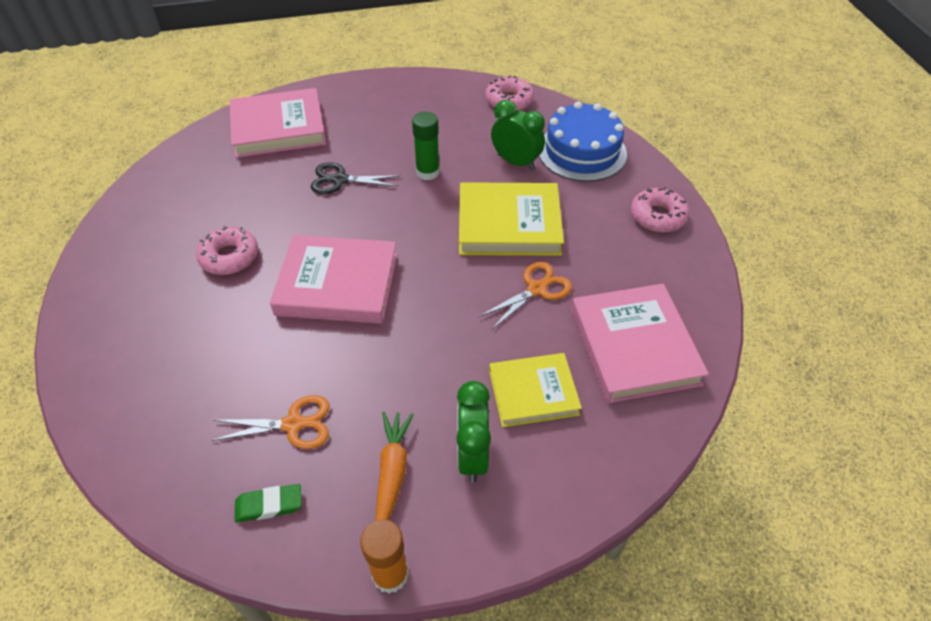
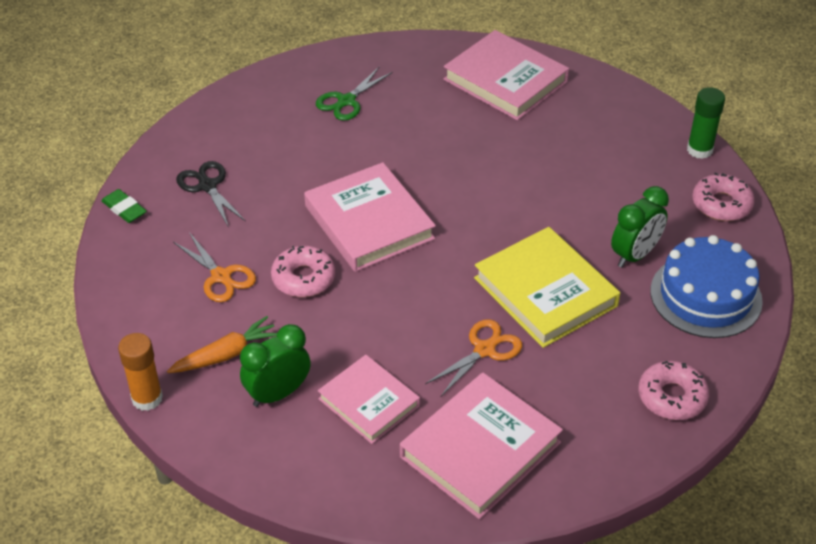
camera: 55 degrees right, 5 degrees down
(186, 223) = (346, 101): none -> green scissors
(229, 257) = (337, 146): pink donut -> pink donut (303, 278)
(269, 505) = (149, 303): green eraser -> green eraser (124, 209)
(340, 180) = (484, 155): black scissors -> black scissors (207, 186)
(427, 172) = (554, 203): green glue stick -> green glue stick (699, 150)
(516, 162) = (635, 255): green clock -> green clock turned 45 degrees clockwise
(533, 392) = (369, 402): yellow book -> pink book
(536, 289) = (484, 350): orange scissors -> orange scissors turned 60 degrees counterclockwise

